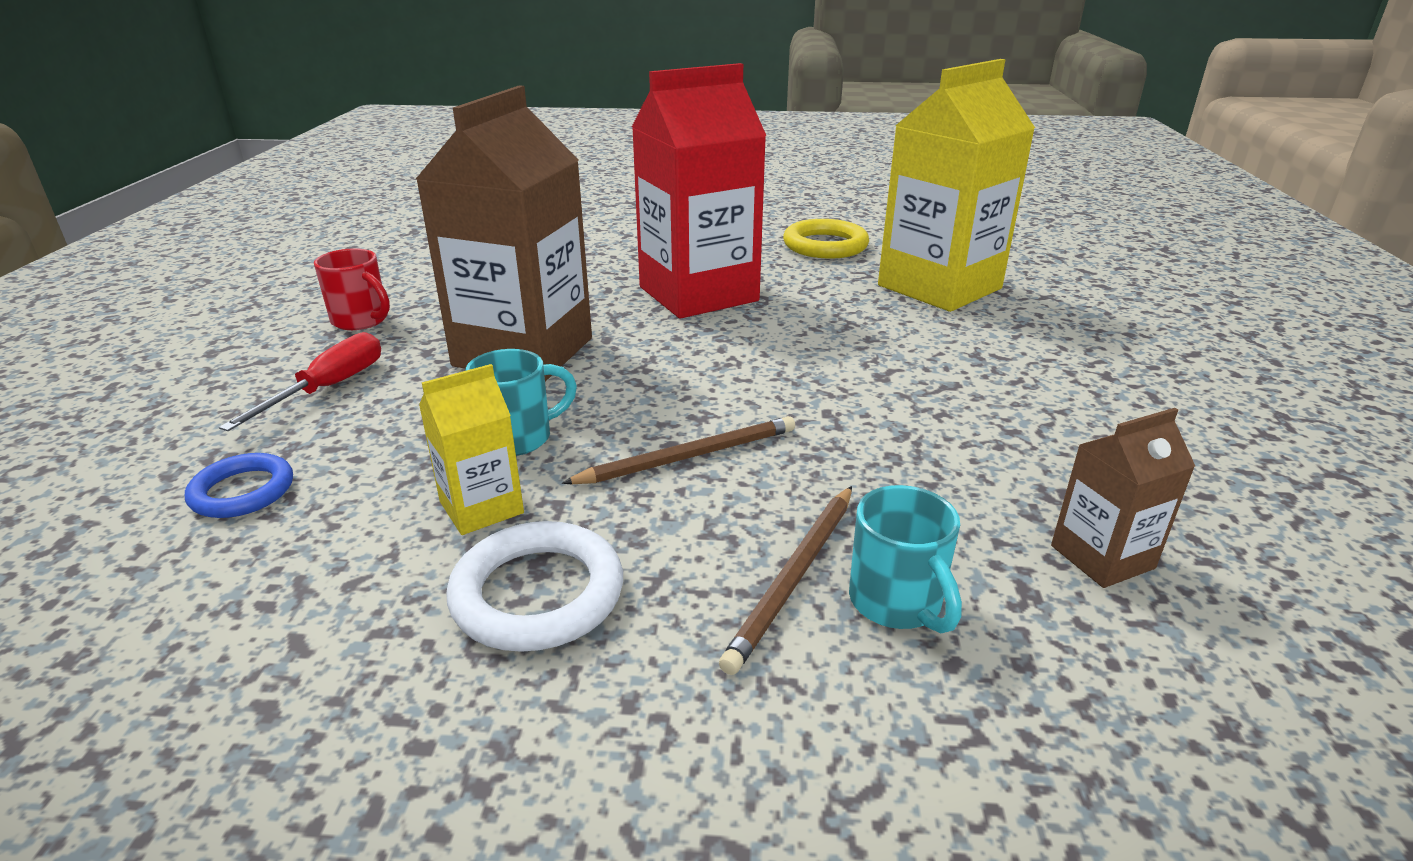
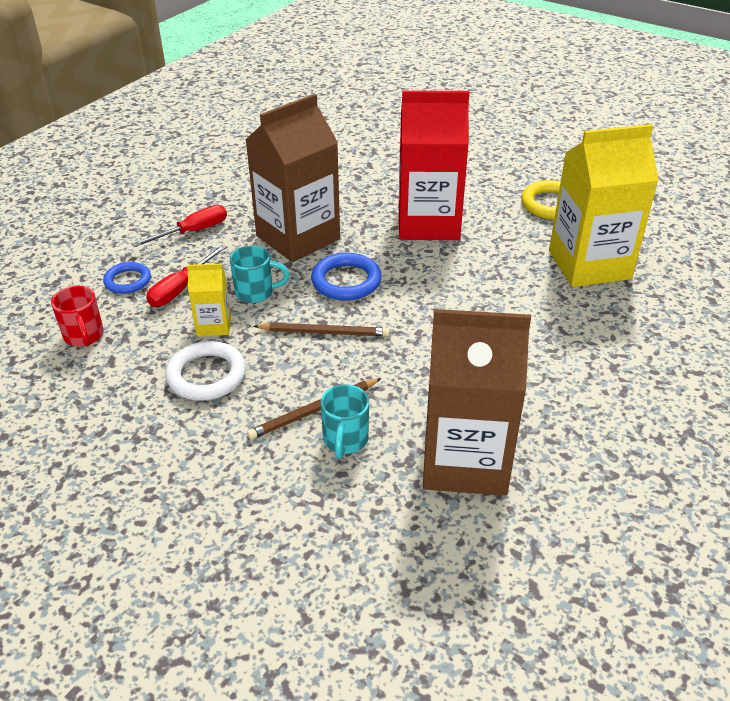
camera: 30 degrees right, 10 degrees up
(361, 321) = (234, 189): red mug -> red mug (84, 336)
(368, 472) = (181, 289): none -> red screwdriver
(653, 383) = (346, 281): none -> blue ring
(1102, 557) = (465, 461): brown carton -> brown carton, size x2.15

